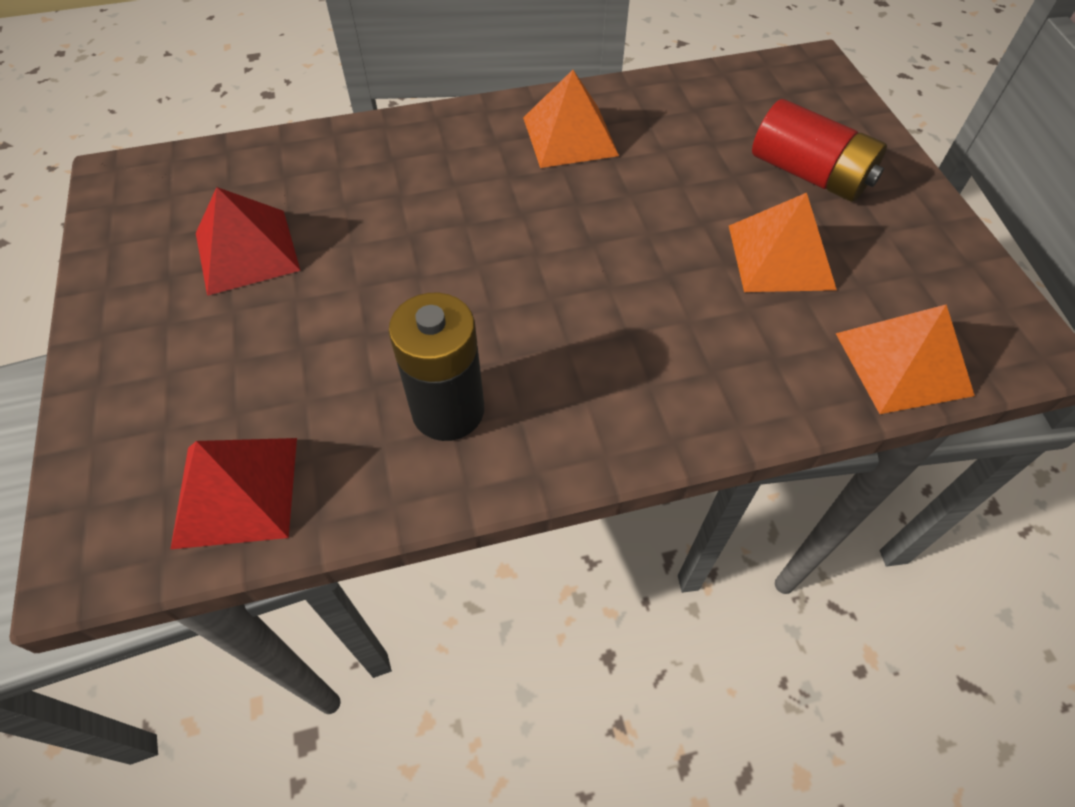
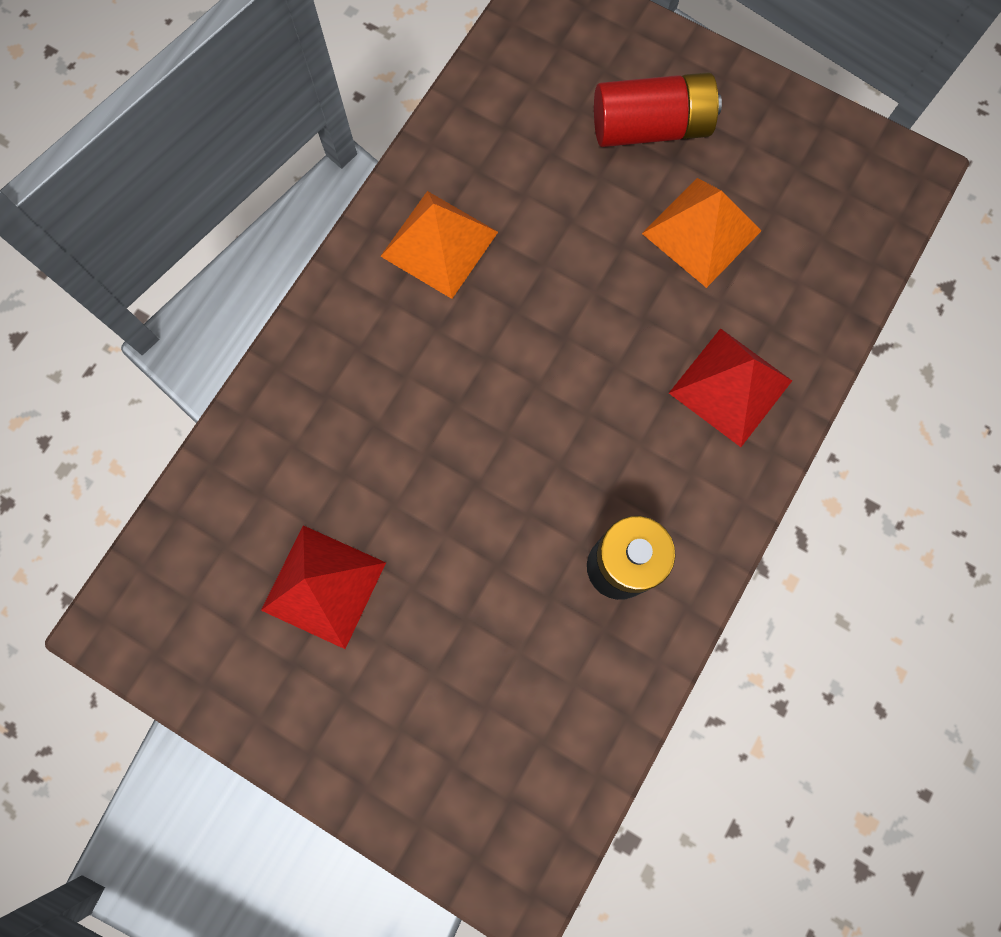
camera: 45 degrees left, 20 degrees up
(236, 491) = (556, 753): red pyramid -> red pyramid (730, 387)
(903, 363) = (849, 259): orange pyramid -> none

